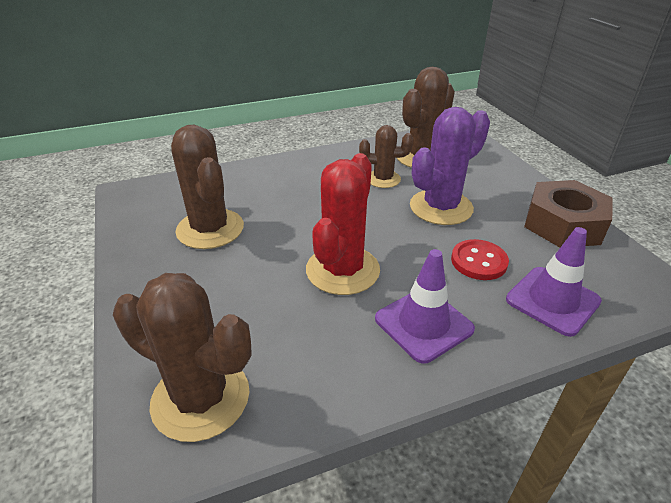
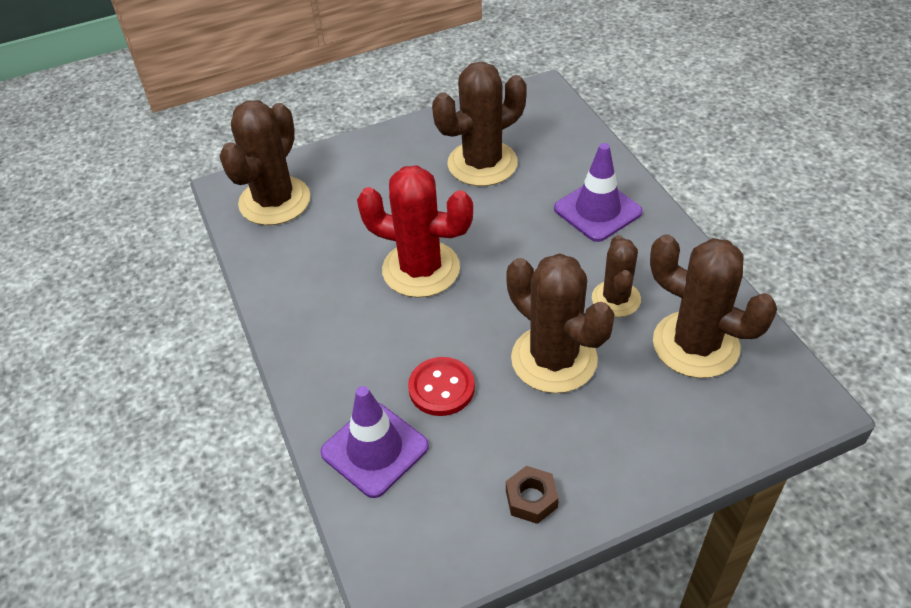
camera: 90 degrees right, 10 degrees up
(423, 324) = (343, 332): purple traffic cone -> purple traffic cone (597, 210)
(441, 207) = (554, 359): purple cactus -> brown cactus
(563, 224) = (531, 499): brown nut -> brown nut, size x0.46

